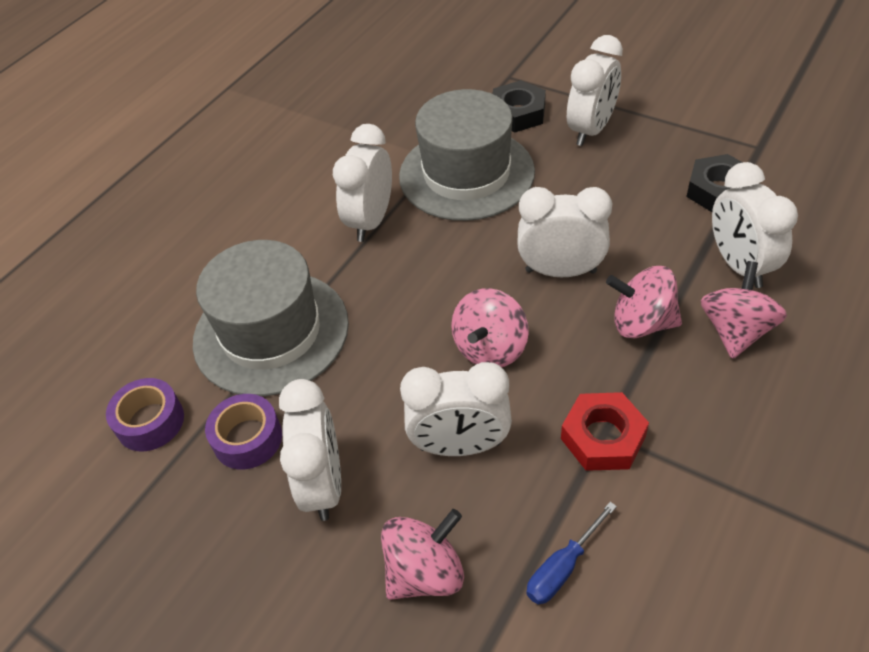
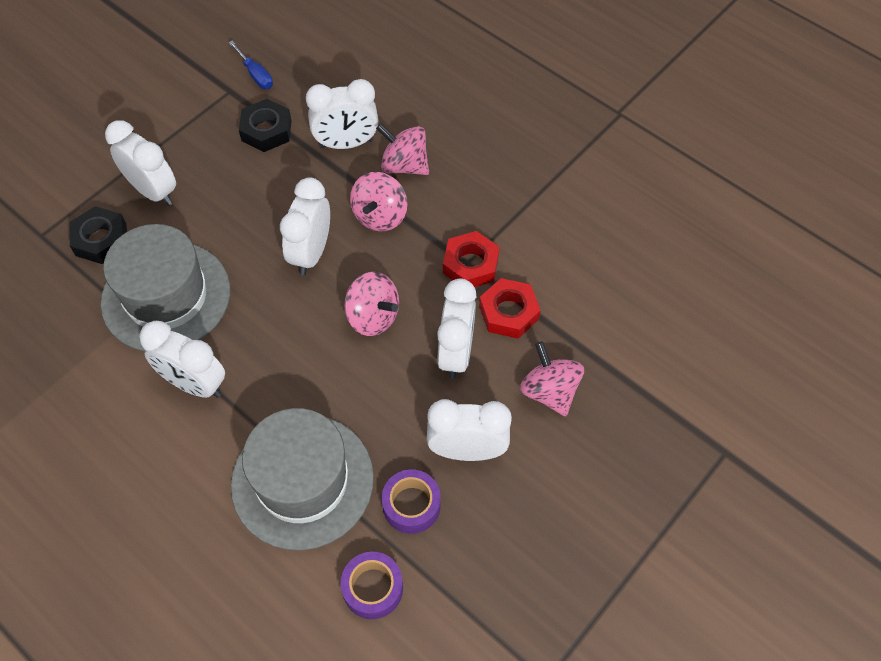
camera: 85 degrees left, 10 degrees up
(540, 498) = (508, 312): none -> red nut
(562, 568) = (560, 311): blue screwdriver -> blue screwdriver (255, 75)

